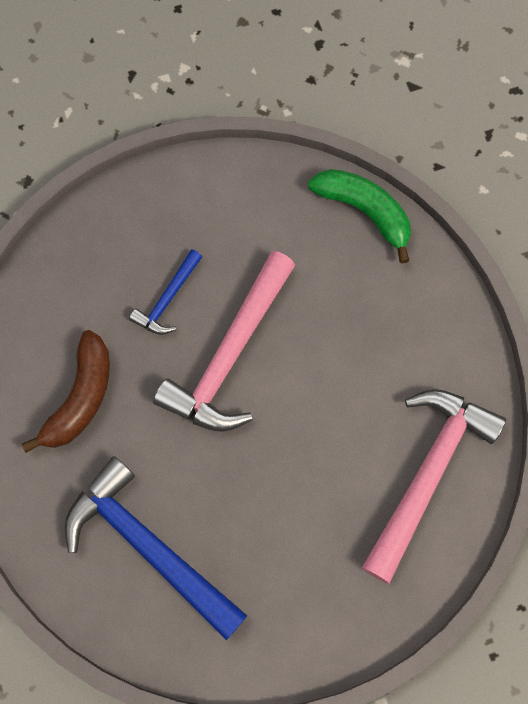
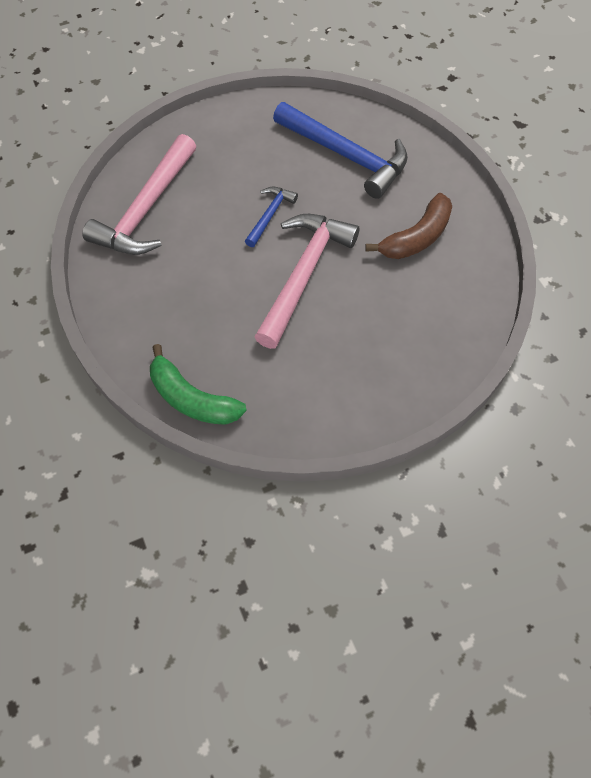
camera: 175 degrees right, 10 degrees down
(81, 398) = (417, 237): brown banana -> brown banana turned 150 degrees counterclockwise
(168, 299) = (362, 312): blue hammer -> blue hammer (270, 215)

